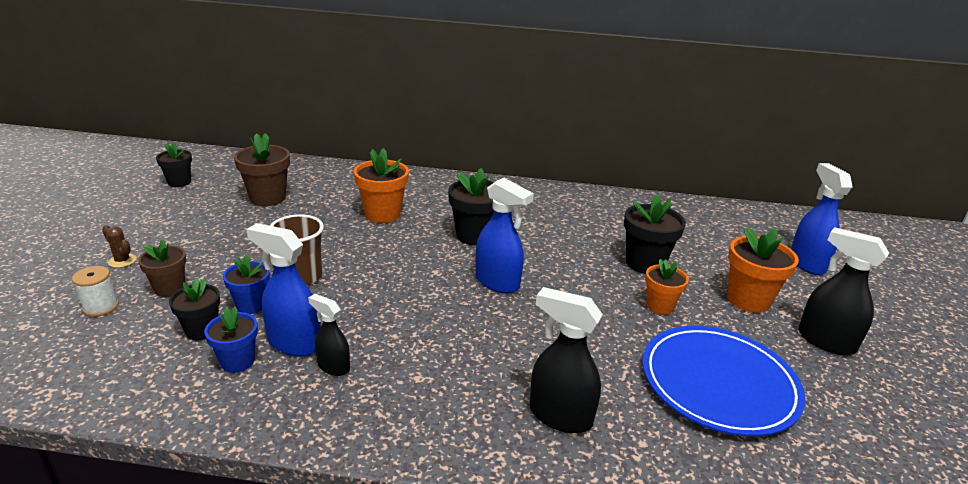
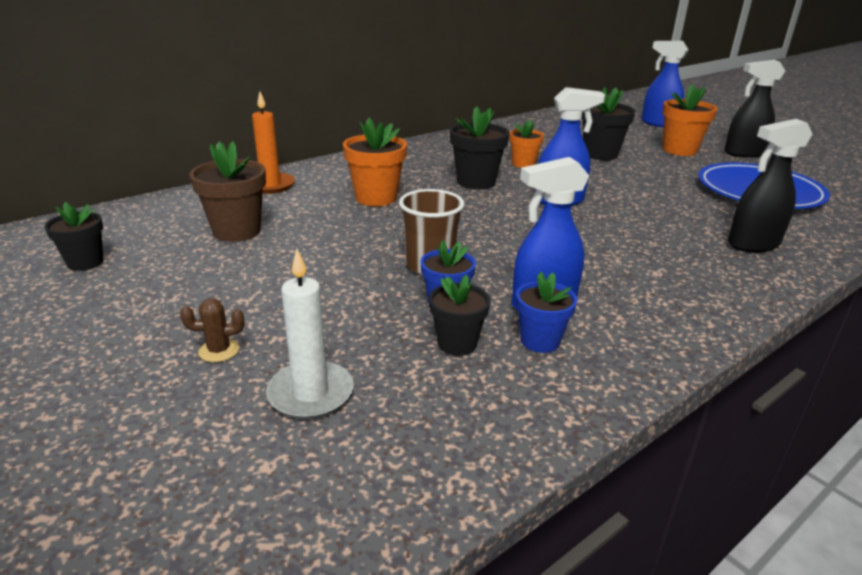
camera: 45 degrees left, 0 degrees up
(101, 307) = (310, 393): white spool -> white candle
(170, 288) = (340, 338): brown flower pot -> none
(333, 366) = (602, 299): black spray bottle -> none
(348, 176) = (270, 185): none -> orange candle
(659, 306) = (657, 171): orange flower pot -> orange flower pot (523, 164)

